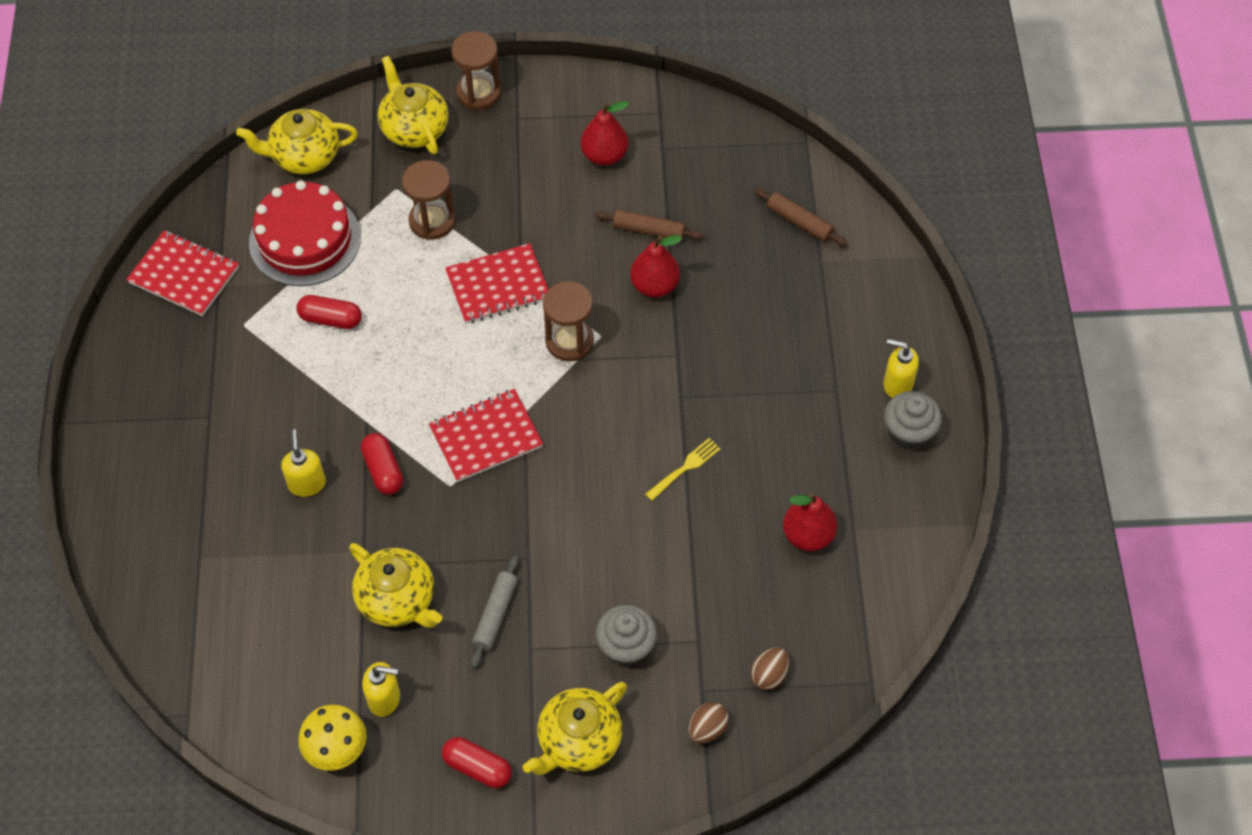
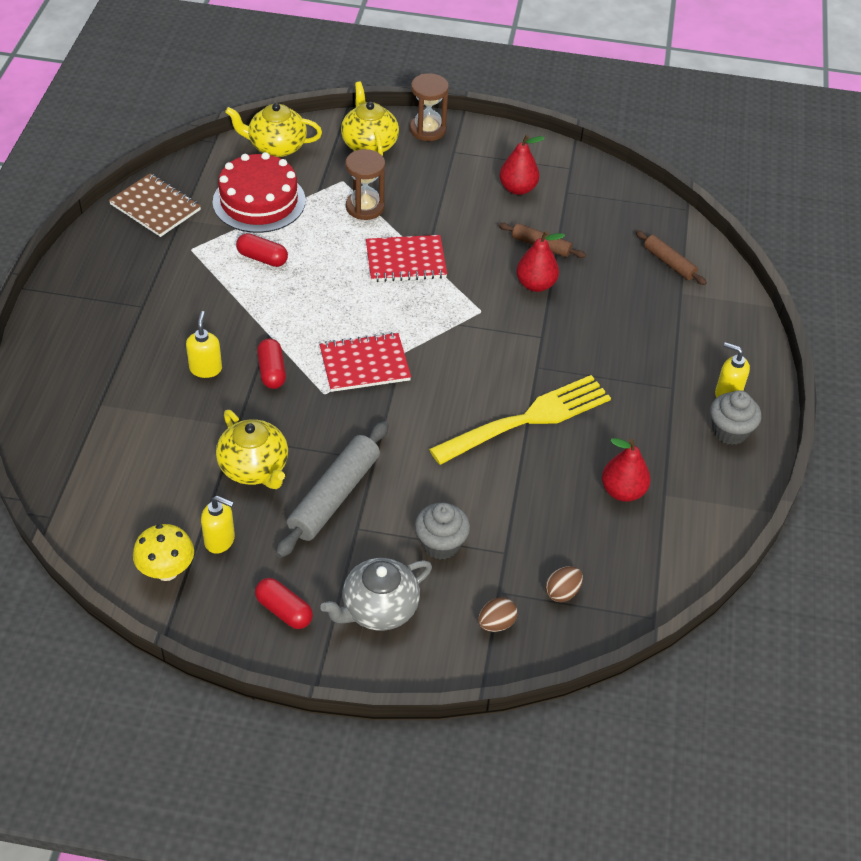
camera: 10 degrees right, 10 degrees down
(184, 275) = (155, 207): red notebook -> brown notebook
(495, 614) = (334, 496): grey rolling pin -> grey rolling pin, size x1.75
(569, 341) = (454, 310): brown hourglass -> none
(578, 741) = (378, 609): yellow teapot -> grey teapot
(685, 468) = (527, 419): yellow fork -> yellow fork, size x2.45

